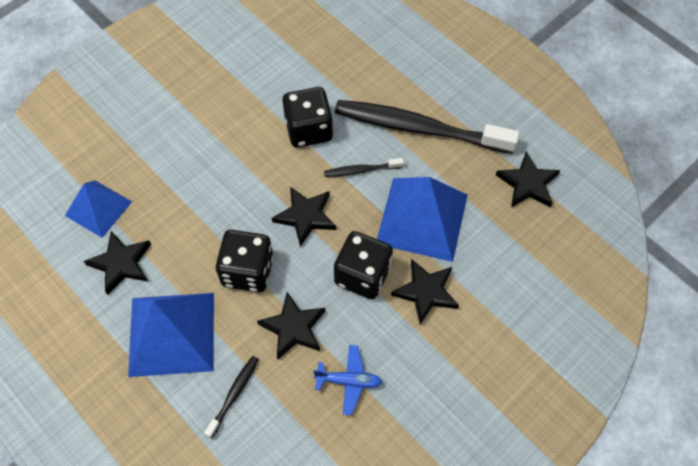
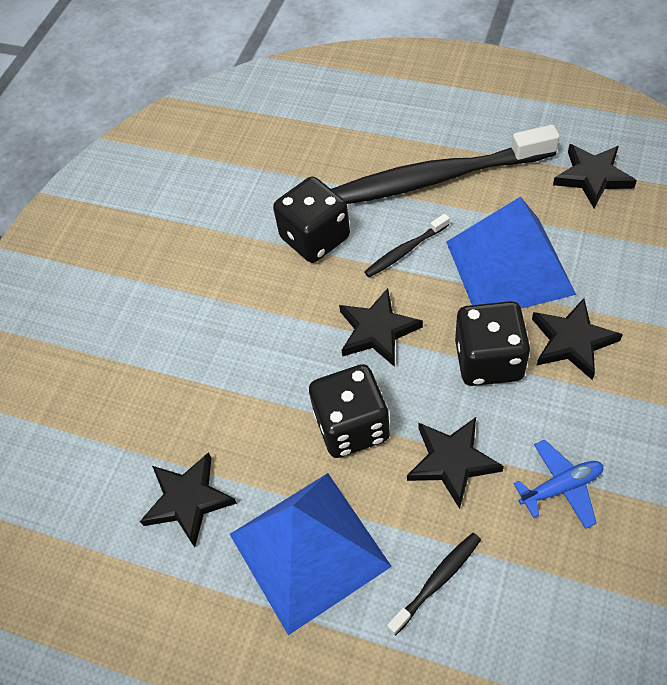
camera: 20 degrees left, 5 degrees down
(98, 208) = (116, 449): blue pyramid -> none
(234, 395) = (437, 581): black toothbrush -> black toothbrush turned 45 degrees clockwise

